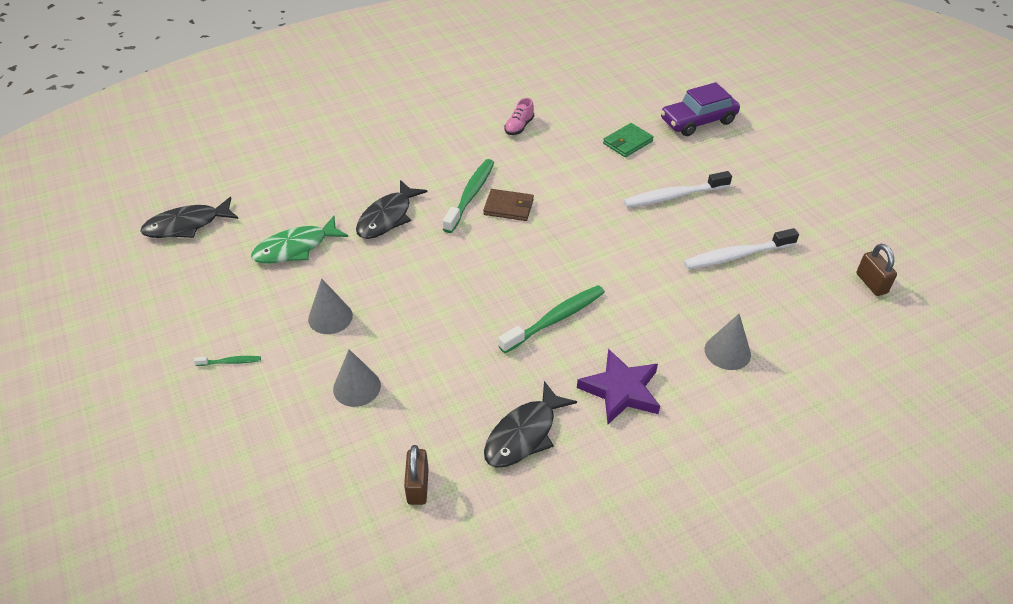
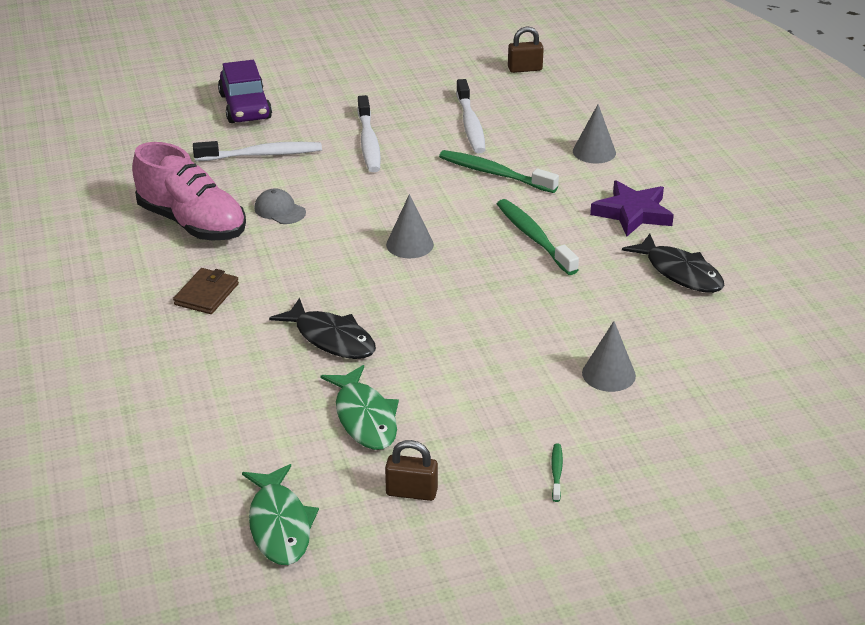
camera: 80 degrees left, 10 degrees down
(187, 225) = (279, 525): black fish -> green fish
(330, 317) = (498, 391): grey cone -> grey cone (409, 244)
(418, 486) = (737, 340): brown padlock -> brown padlock (411, 492)
(471, 195) = (313, 272): green toothbrush -> green toothbrush (494, 173)
(508, 207) = (346, 247): brown wallet -> brown wallet (206, 294)
(519, 127) = (192, 223): pink shoe -> pink shoe, size x2.34
(550, 165) = (280, 210): none -> grey cap
(627, 142) = (262, 155): green wallet -> white toothbrush

